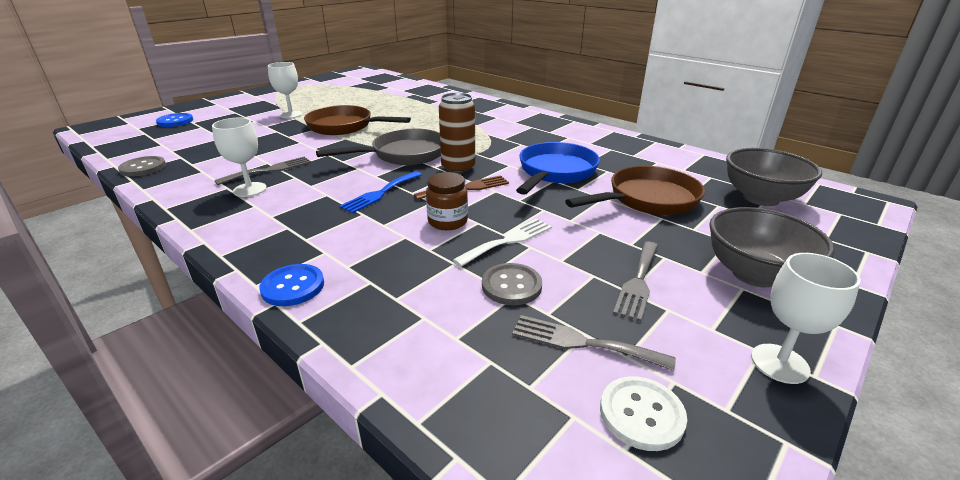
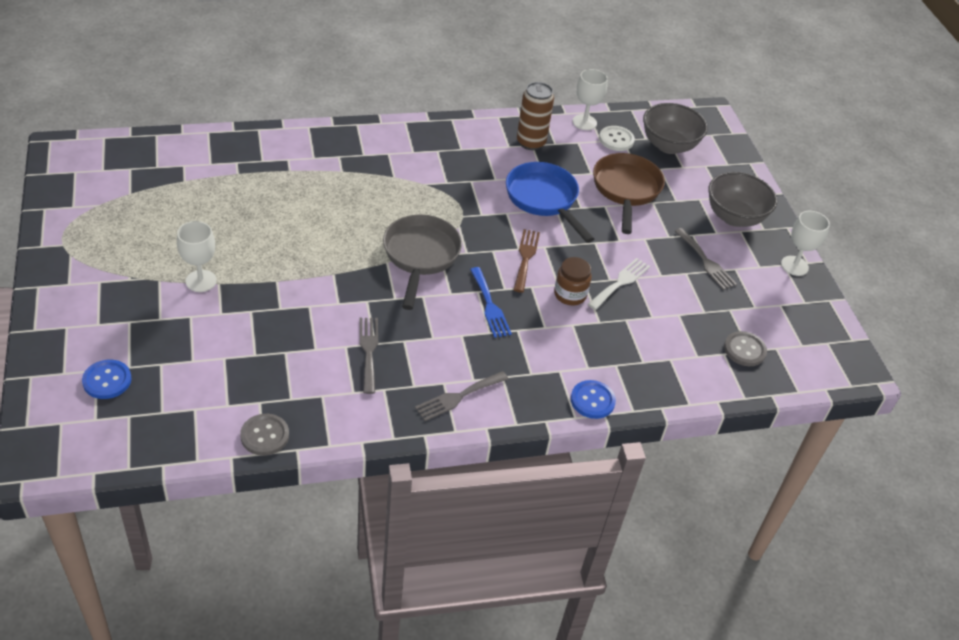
camera: 60 degrees left, 15 degrees up
(250, 189) = (405, 376): white goblet -> white goblet (584, 122)
(344, 127) = (296, 259): brown pan -> none
(458, 168) = (484, 242): brown can -> brown can (531, 142)
(508, 241) = (620, 282): white fork -> white fork turned 45 degrees clockwise
(511, 286) = (669, 310): grey button -> grey button (744, 350)
(582, 343) = (735, 315): grey fork -> grey fork (458, 397)
(641, 414) = (789, 328): white button -> white button (616, 139)

